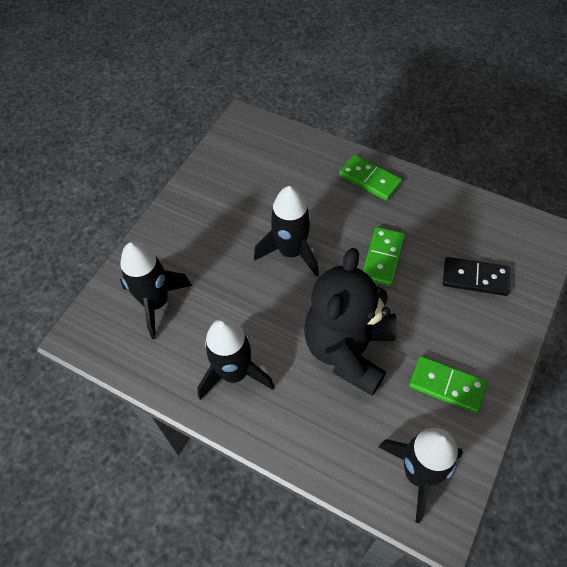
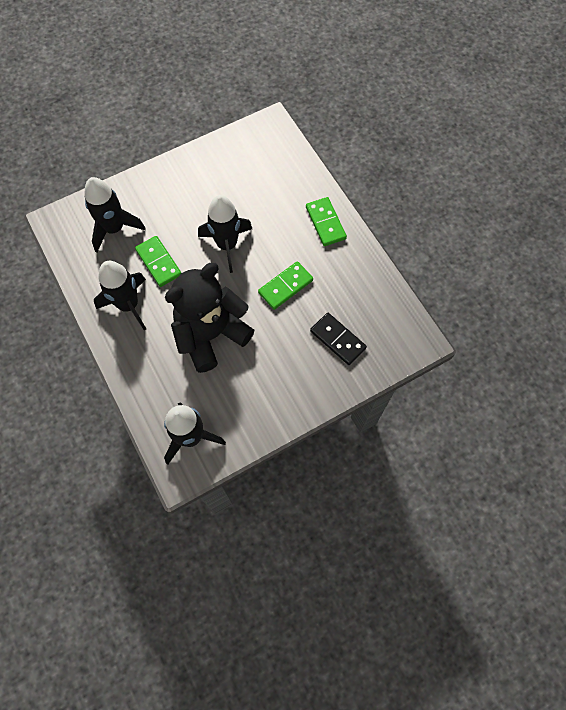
camera: 30 degrees right, 10 degrees up
(447, 385) = (255, 397): green domino -> green domino (159, 262)

